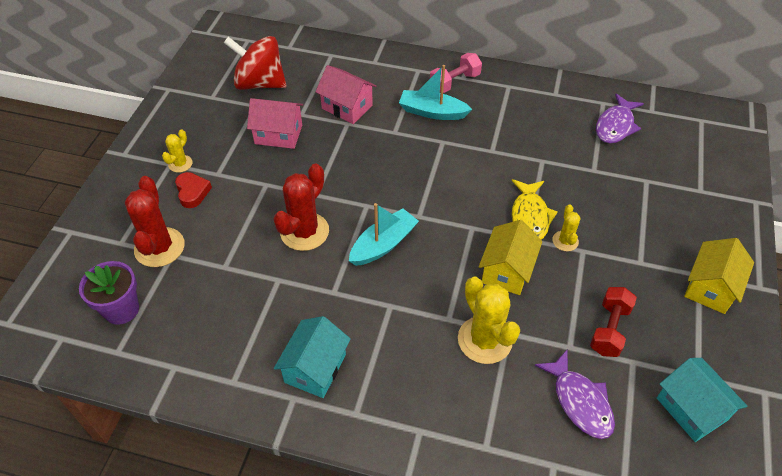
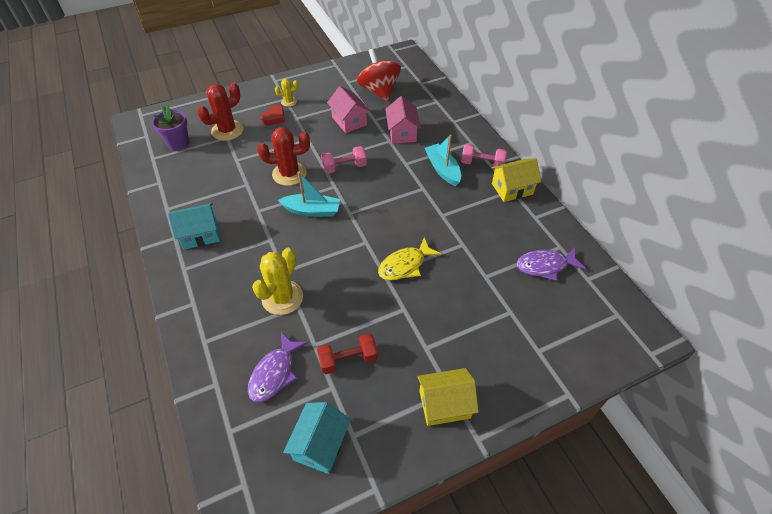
camera: 50 degrees right, 0 degrees up
(347, 180) = (344, 167): none -> pink dumbbell
(507, 271) = (347, 278): yellow house -> yellow house (512, 189)
(565, 241) = (402, 295): yellow cactus -> none

